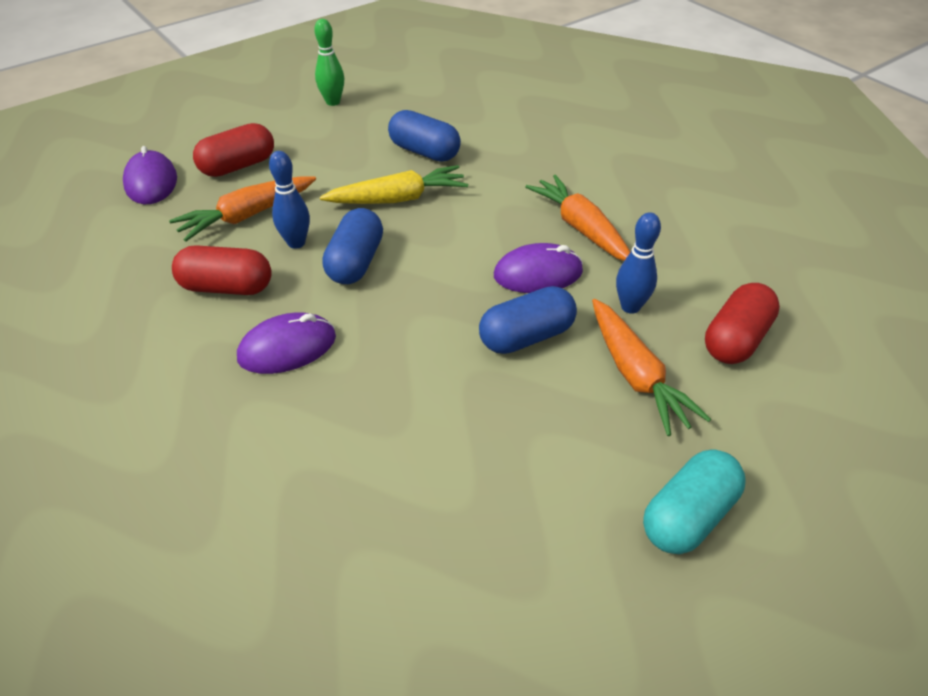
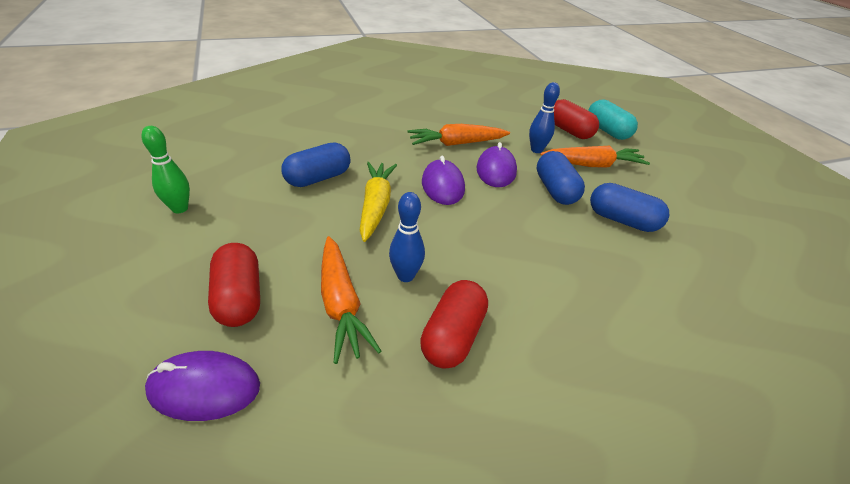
camera: 75 degrees left, 5 degrees down
(287, 348) = (547, 306): purple mouse -> purple mouse (442, 185)
(356, 262) = (450, 245): blue capsule -> blue capsule (622, 220)
(688, 516) = (689, 180): turquoise capsule -> turquoise capsule (607, 131)

